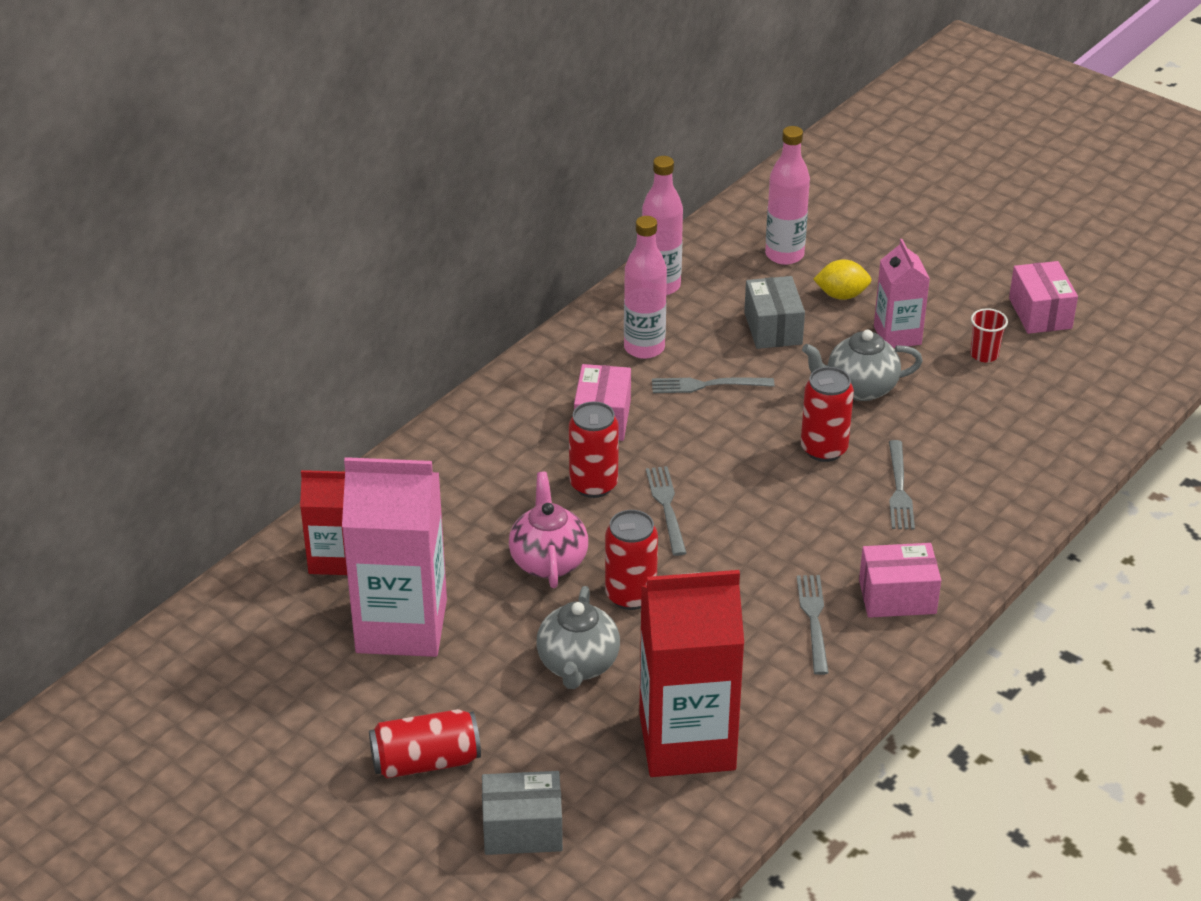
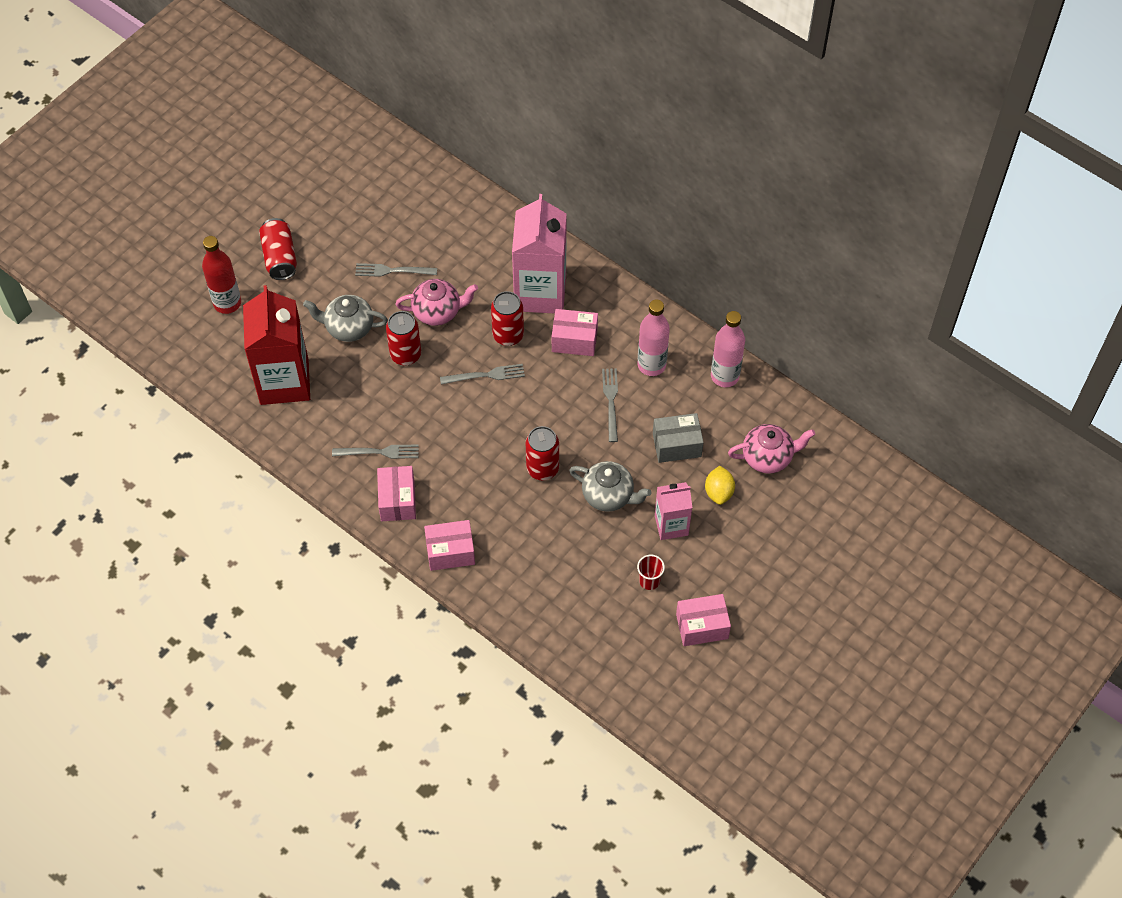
camera: 90 degrees right, 20 degrees up
(333, 559) = (443, 203): red carton -> none
(401, 626) = (385, 240): pink carton -> pink carton (540, 292)
(522, 829) = (227, 303): grey box -> red bottle
(784, 255) = (768, 457): pink bottle -> pink teapot
(859, 388) = (608, 495): grey teapot -> grey teapot turned 120 degrees clockwise
(899, 489) = (500, 511): grey fork -> grey fork (392, 271)
(975, 539) = (450, 552): none -> pink box

